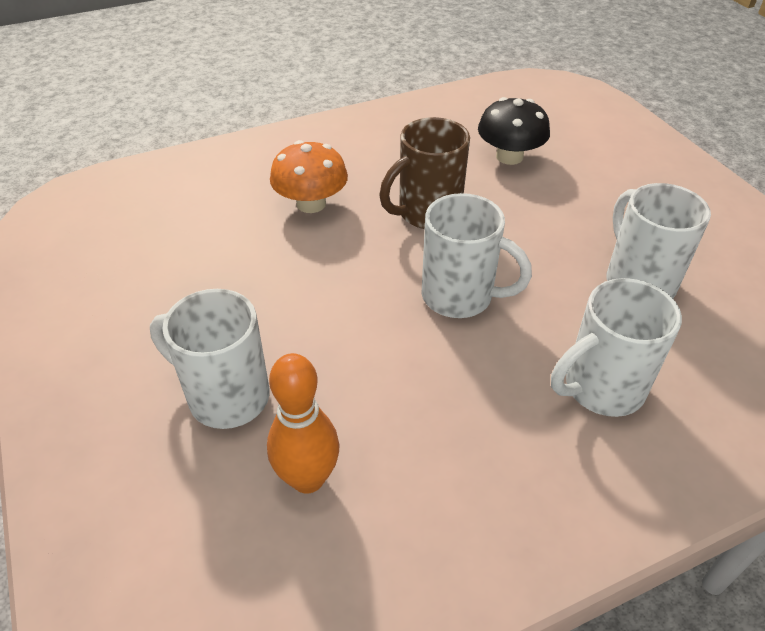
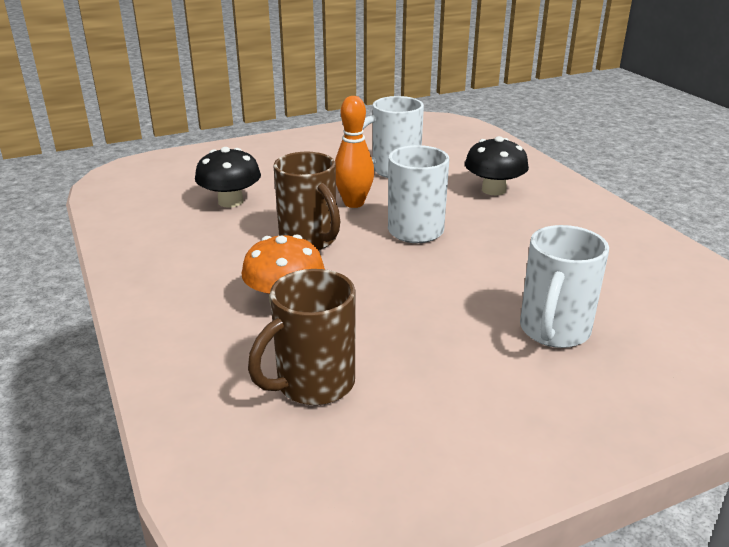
camera: 90 degrees left, 15 degrees down
(186, 224) = (313, 384): none -> brown mug
(308, 478) = (612, 289): orange bowling pin -> orange bowling pin (354, 203)
(601, 388) = (493, 190): white mug -> black mushroom

